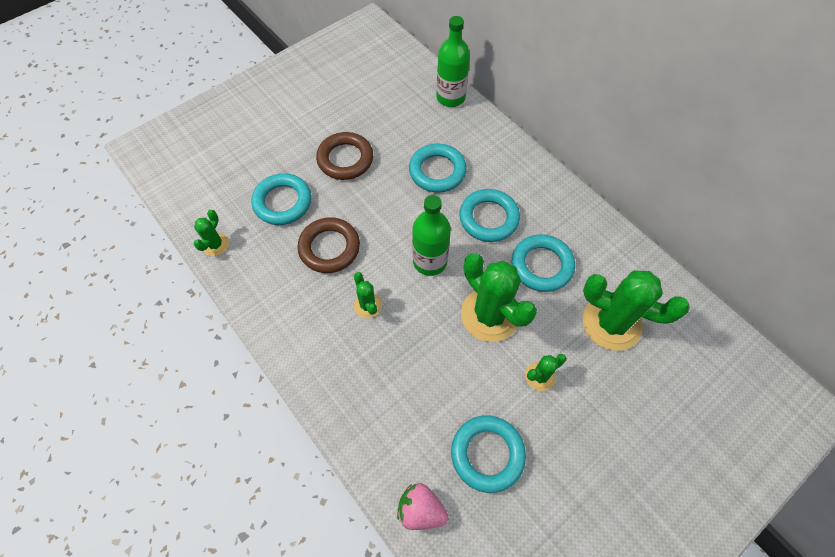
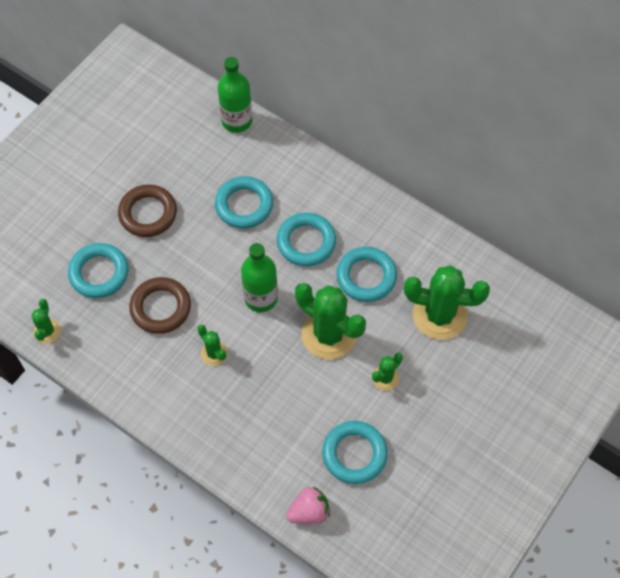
camera: 15 degrees left, 0 degrees up
(421, 509) = (309, 512): pink strawberry -> pink strawberry turned 150 degrees clockwise

